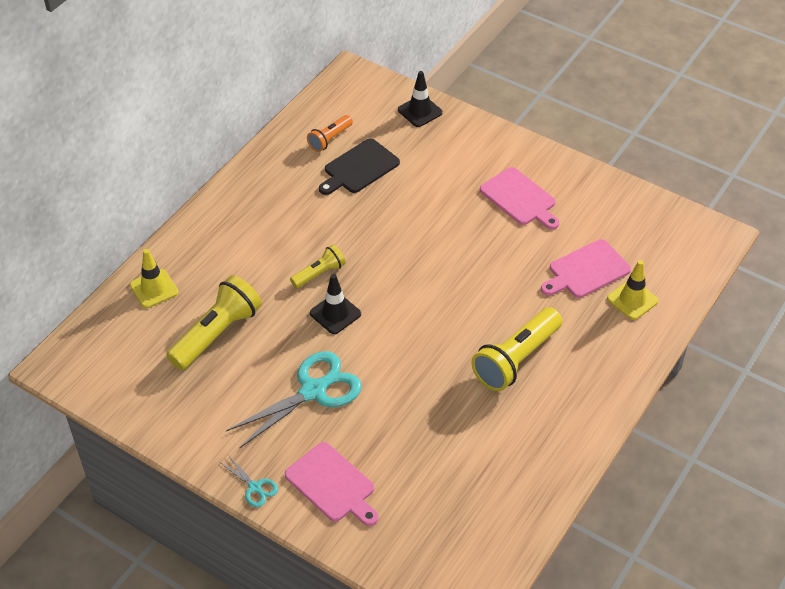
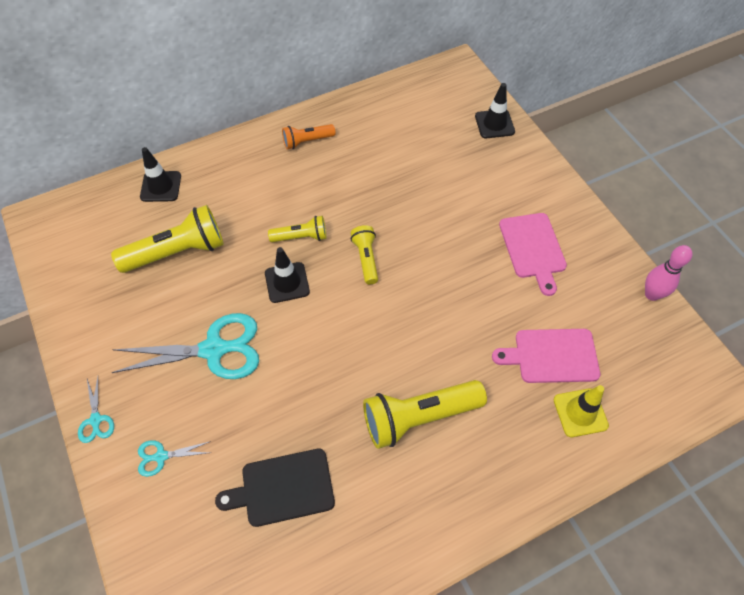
camera: 30 degrees right, 10 degrees up
(154, 289) = (161, 186): yellow traffic cone -> black traffic cone
(330, 139) = (398, 117): orange flashlight -> orange flashlight (307, 141)
(332, 484) = (161, 456): pink cutting board -> turquoise scissors
(359, 168) = (405, 154): black cutting board -> black cutting board (283, 488)
(389, 266) = (366, 259): none -> yellow flashlight
(632, 193) = (652, 294): none -> pink bowling pin

